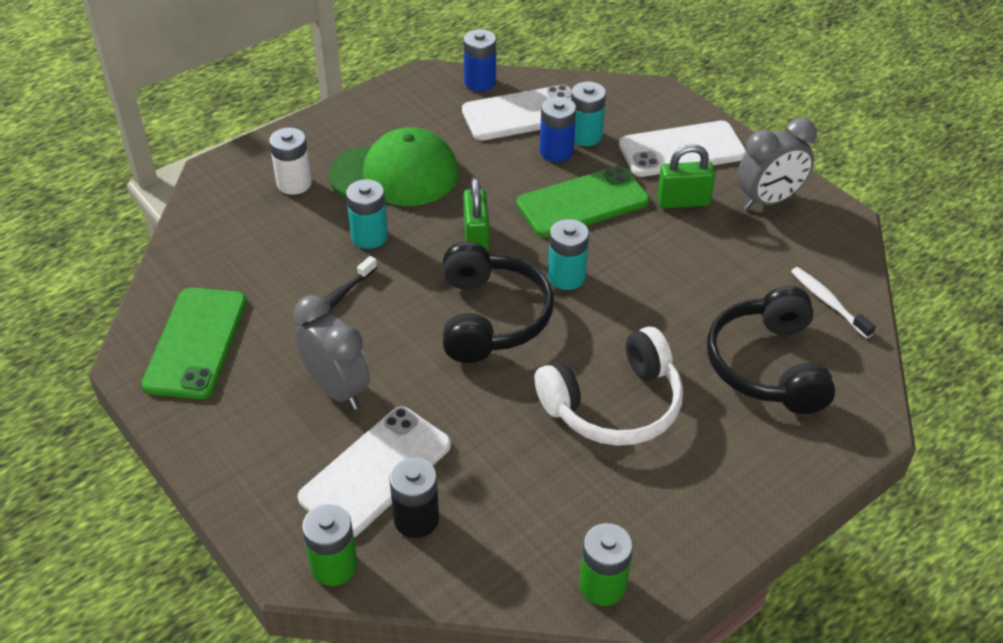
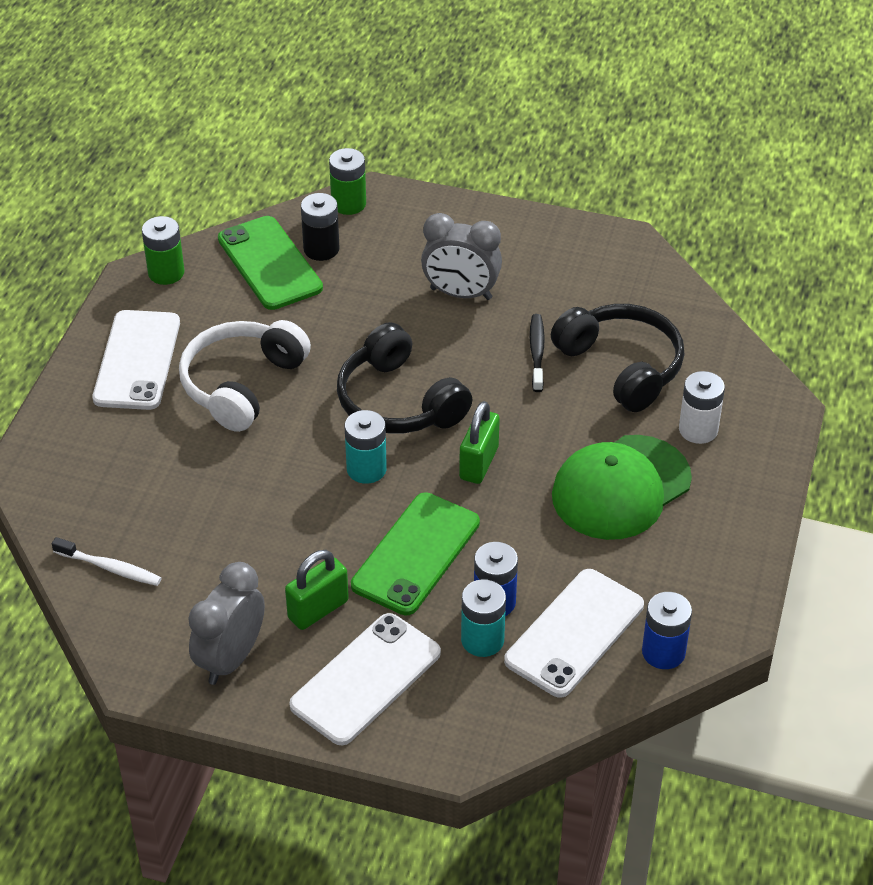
camera: 145 degrees right, 0 degrees up
(196, 343) = (600, 271): green phone -> green phone (270, 263)
(369, 236) = (572, 416): turquoise battery -> none
(376, 471) = (376, 261): white phone -> white phone (137, 360)
(476, 239) = (479, 463): green padlock -> green padlock turned 60 degrees clockwise
(767, 365) = (135, 478): black headphones -> black headphones (622, 366)

